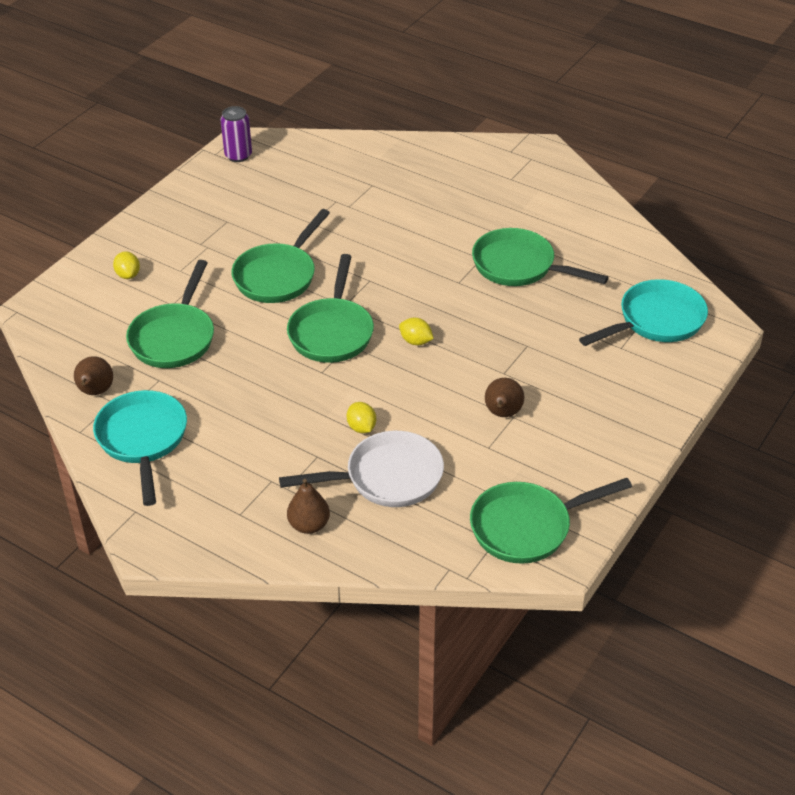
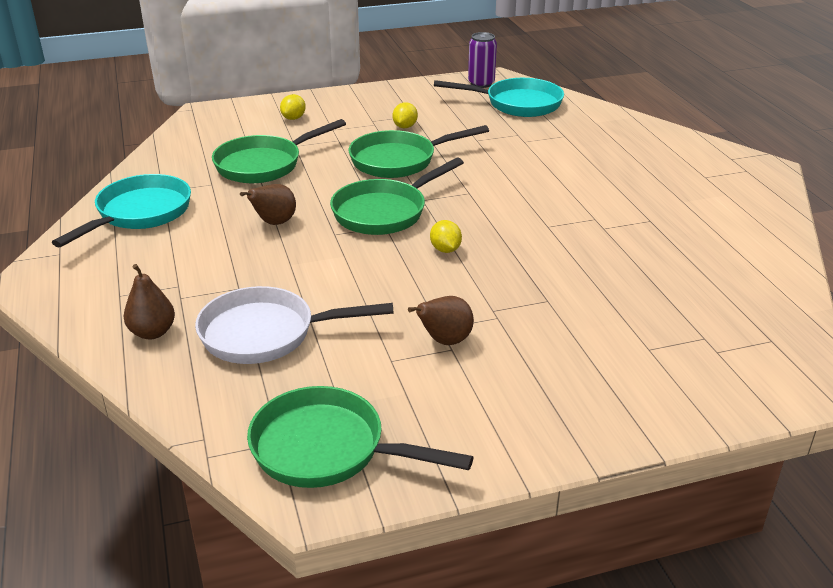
camera: 40 degrees right, 10 degrees down
(95, 392) = (160, 172): brown pear -> brown pear (274, 223)
(361, 427) = (305, 287): yellow lemon -> yellow lemon (405, 127)
(386, 478) = (266, 334): white pan -> white pan turned 150 degrees clockwise
(519, 266) = (625, 239): green pan -> none
(656, 321) = (722, 345): turquoise pan -> turquoise pan (517, 104)

